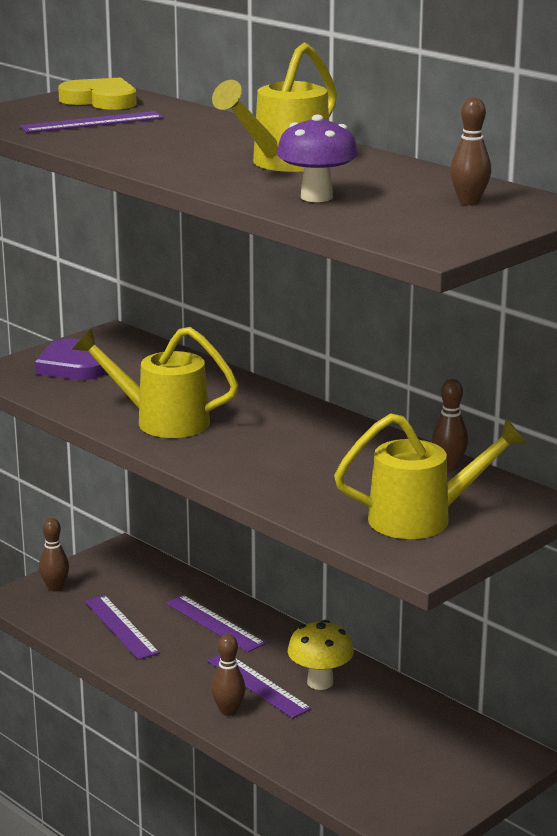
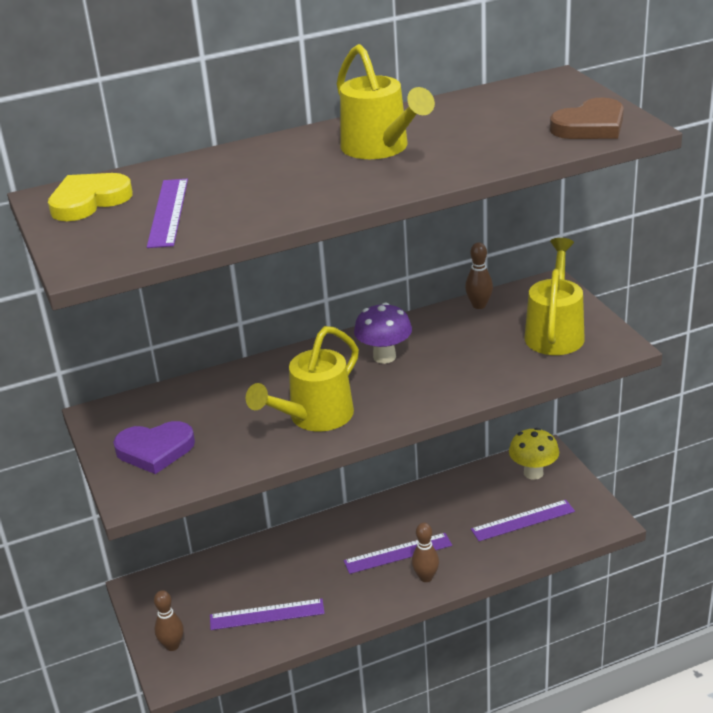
camera: 65 degrees left, 10 degrees up
(214, 623) = (296, 558): purple ruler -> purple ruler (523, 520)
(316, 197) = (483, 148): purple mushroom -> purple mushroom (384, 357)
(320, 682) = (412, 520): yellow mushroom -> yellow mushroom (533, 473)
(418, 231) = (590, 126): none -> brown heart
(469, 202) = (529, 102): brown bowling pin -> none

